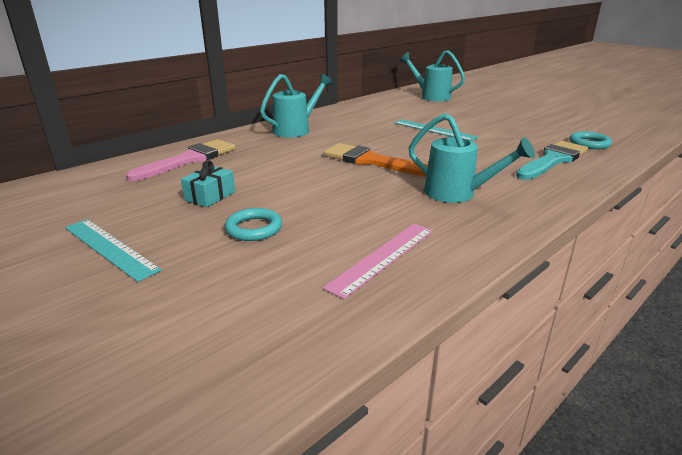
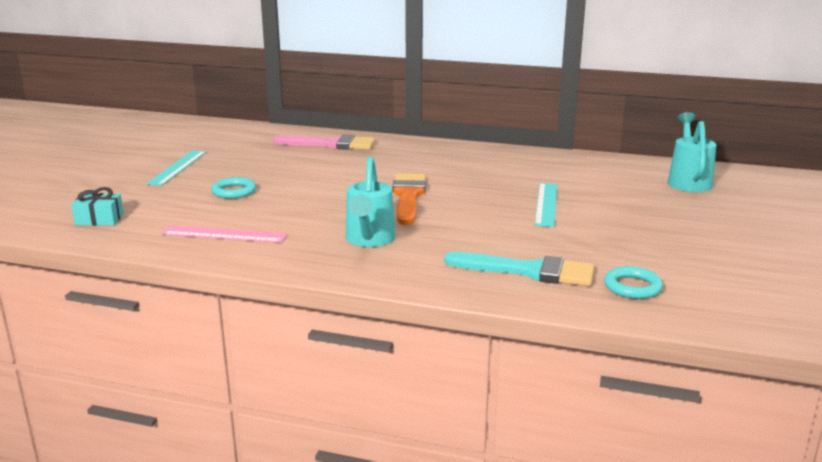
camera: 60 degrees right, 5 degrees down
(210, 196) = (272, 168): turquoise gift -> turquoise gift (99, 219)
(296, 130) = (451, 155): turquoise watering can -> none

